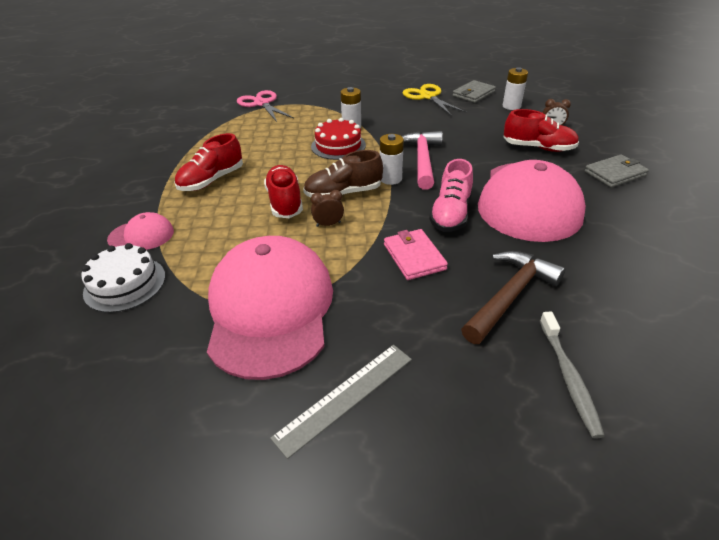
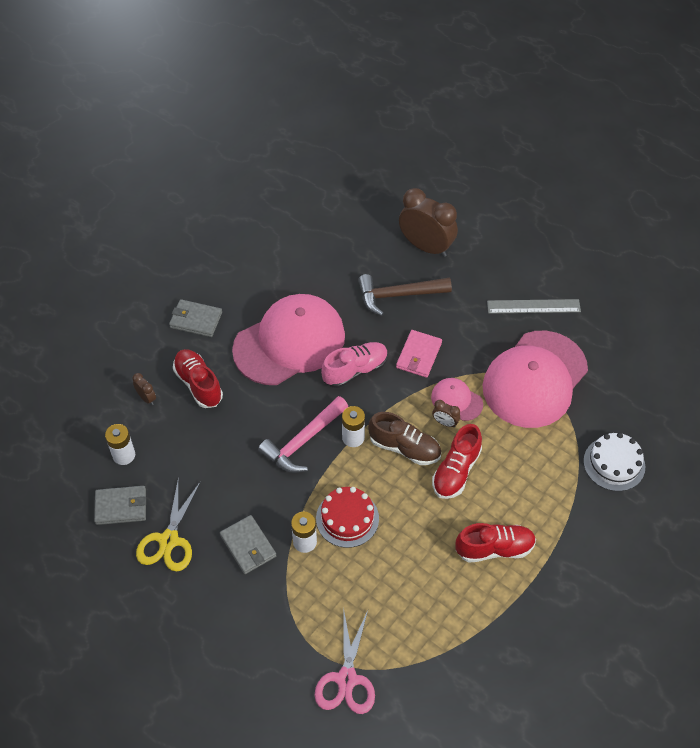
camera: 140 degrees left, 15 degrees up
(141, 235) = (585, 511): pink cap -> pink cap (456, 400)
(382, 112) = (248, 546): none -> grey wallet
(569, 378) = (426, 247): grey toothbrush -> brown clock

